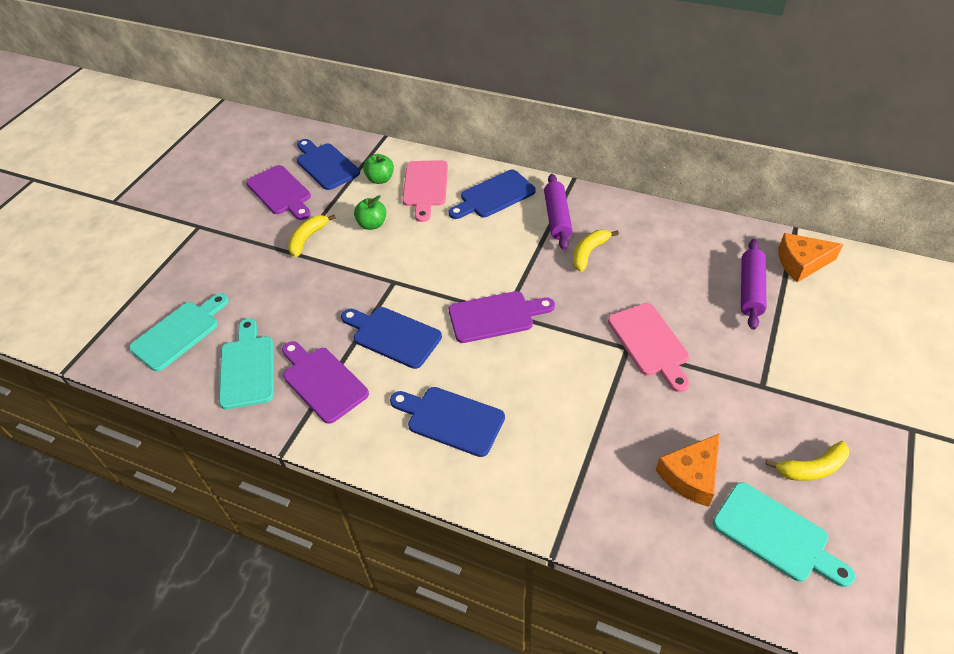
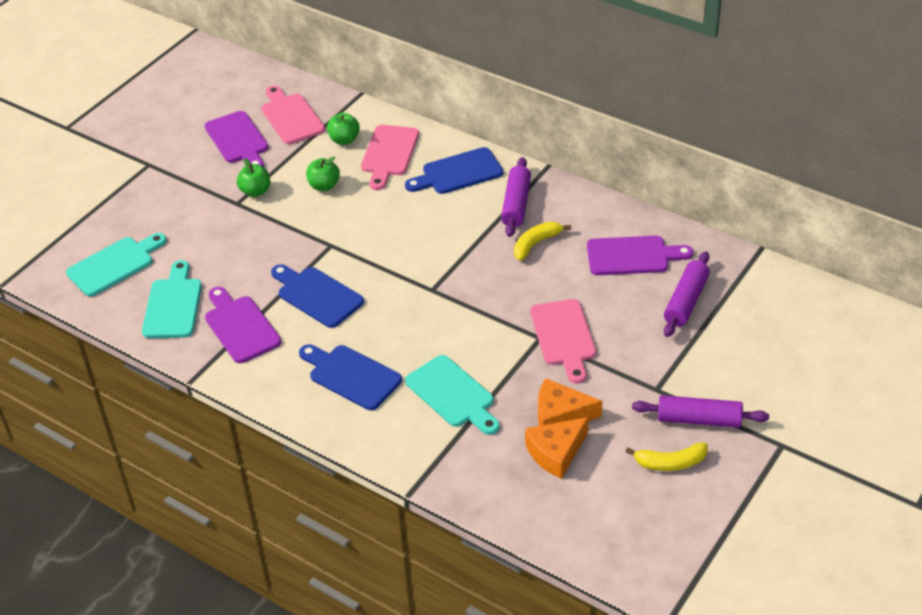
camera: 10 degrees right, 5 degrees down
(308, 238) = (255, 191): yellow banana -> green apple
(326, 165) = (291, 117): blue cutting board -> pink cutting board
(495, 316) = (421, 291): purple cutting board -> purple cutting board (632, 256)
(775, 534) = (612, 508): turquoise cutting board -> turquoise cutting board (452, 394)
(801, 263) = (750, 283): orange cheese -> orange cheese (560, 415)
(818, 413) = (699, 419): none -> purple rolling pin

